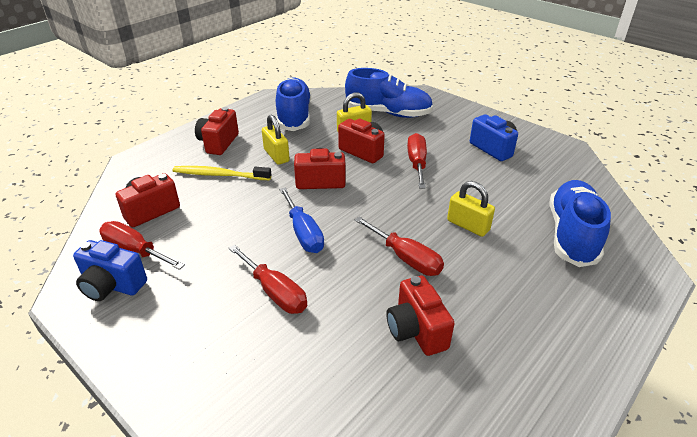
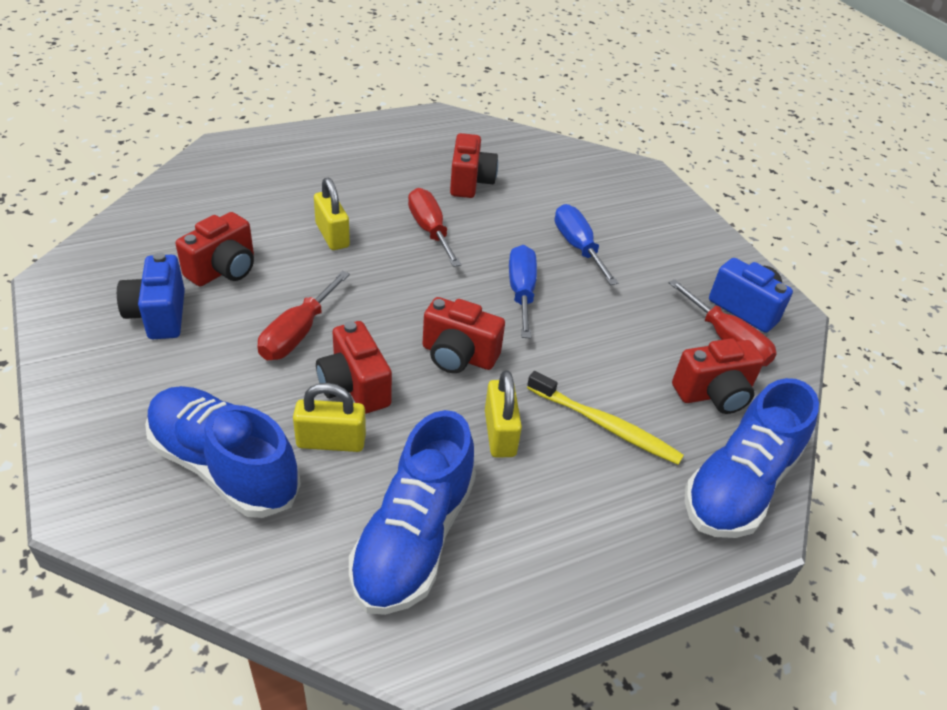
camera: 160 degrees left, 5 degrees up
(218, 143) = (593, 510): red camera -> red camera (224, 270)
(275, 292) = (577, 247): red screwdriver -> blue screwdriver
(572, 234) = (241, 192): blue shoe -> blue shoe (739, 485)

